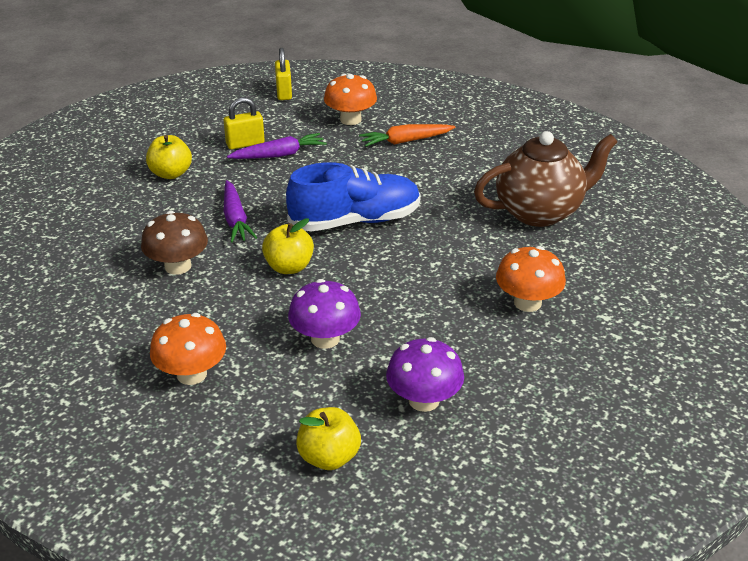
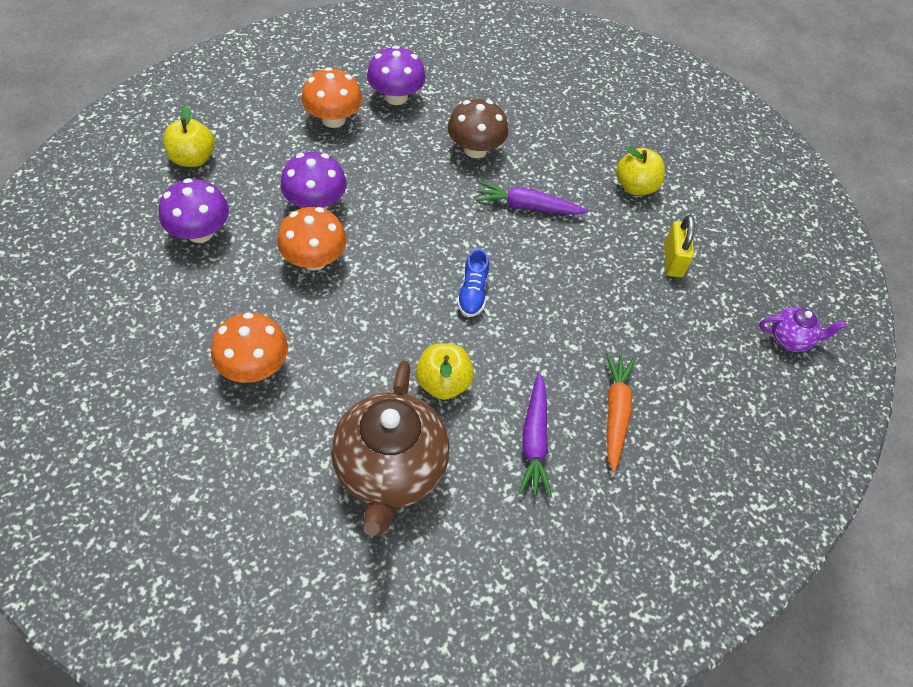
camera: 110 degrees right, 20 degrees up
(125, 342) = (396, 97): none -> purple mushroom
(279, 155) = (636, 280): purple carrot -> purple carrot (534, 440)
(284, 93) = (790, 339): yellow padlock -> purple teapot
(289, 267) = (428, 216): yellow apple -> yellow apple (443, 383)
(350, 119) = (693, 379): orange mushroom -> orange mushroom (314, 259)
(355, 221) = (473, 293): blue shoe -> blue shoe, size x0.46

